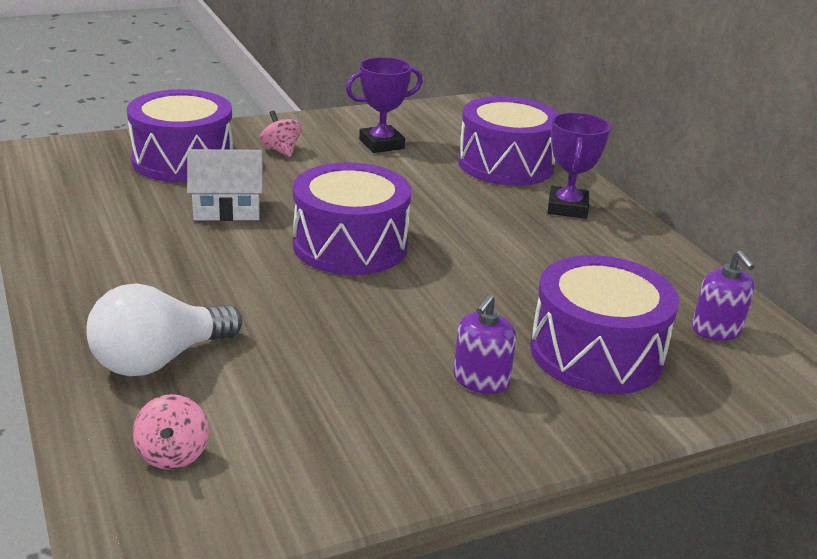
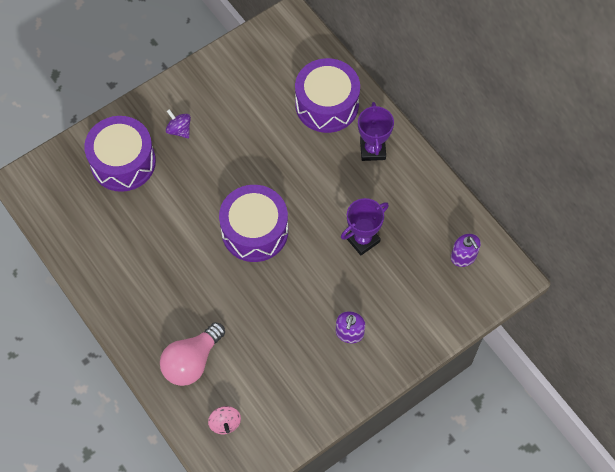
camera: 10 degrees left, 35 degrees up
(159, 360) = (192, 361): white light bulb -> pink light bulb
(227, 209) = (172, 213): white house -> none
(281, 150) = (179, 130): pink spinning top -> purple spinning top
(381, 144) = (241, 101): purple trophy -> purple trophy (362, 239)
(596, 353) = (403, 295): purple drum -> none

